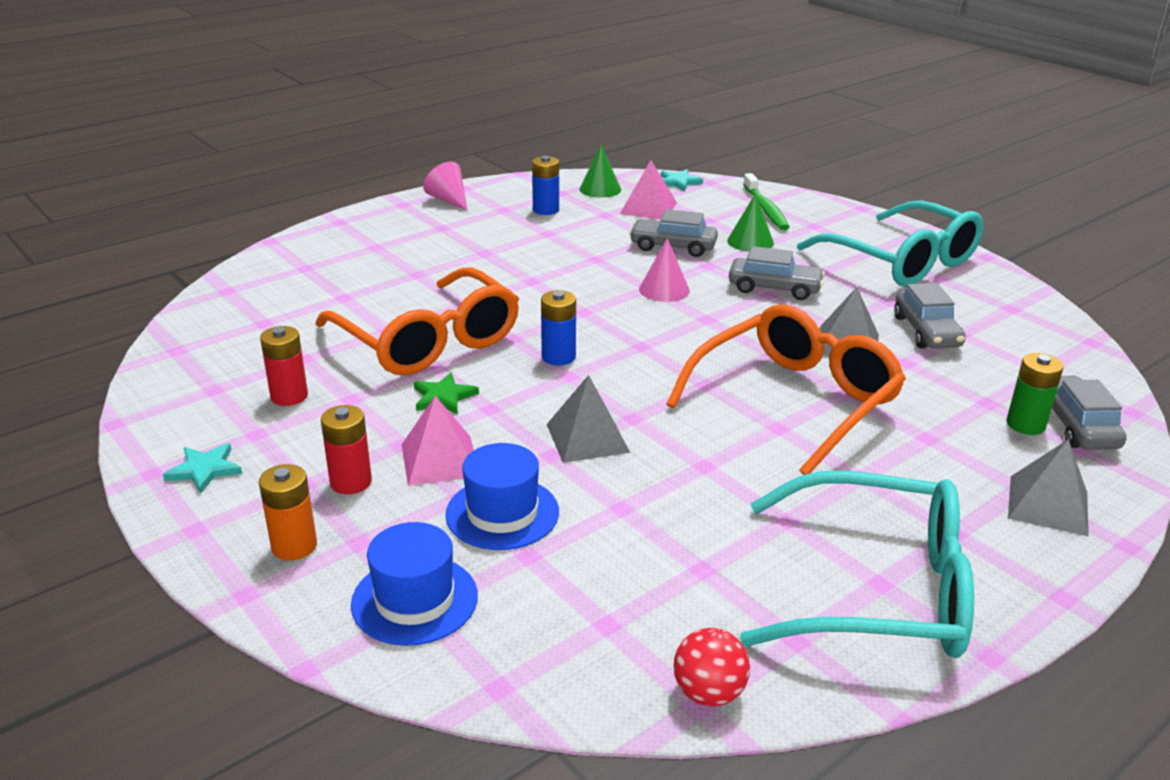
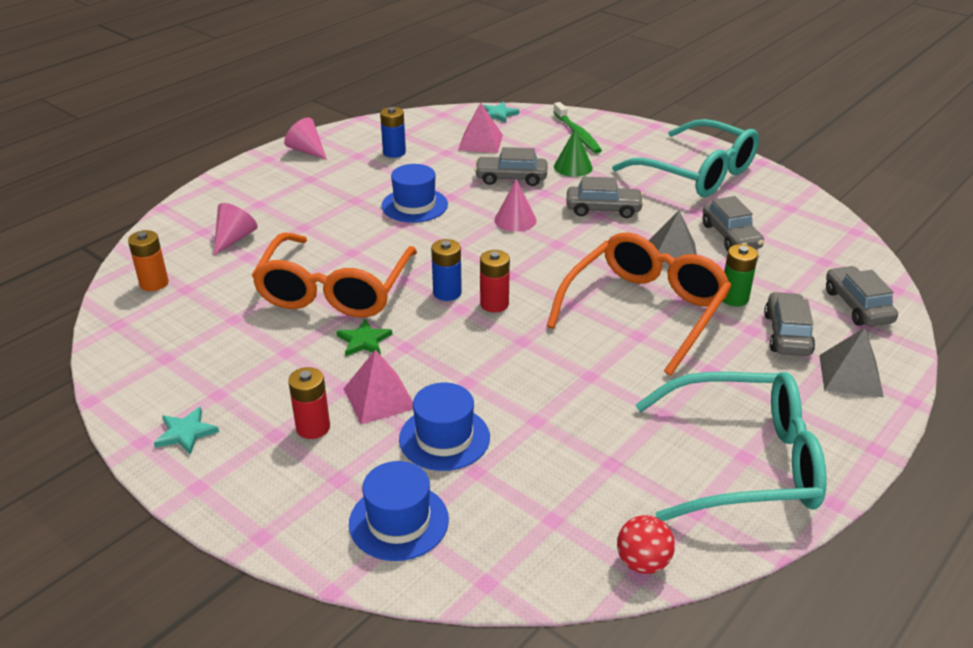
camera: 10 degrees left, 5 degrees up
(289, 396) = (233, 356): red battery -> red battery (494, 304)
(294, 546) = (286, 490): orange battery -> orange battery (154, 283)
(336, 278) = (234, 239): none -> pink cone
(428, 341) = (334, 290): orange glasses -> orange glasses turned 60 degrees clockwise
(551, 264) = (414, 205): none -> blue hat
(587, 438) = (492, 363): grey pyramid -> none
(600, 189) = (434, 127): green cone -> none
(973, 447) = (787, 334): none -> grey car
(1025, 424) = (821, 310): green battery -> green battery (734, 298)

